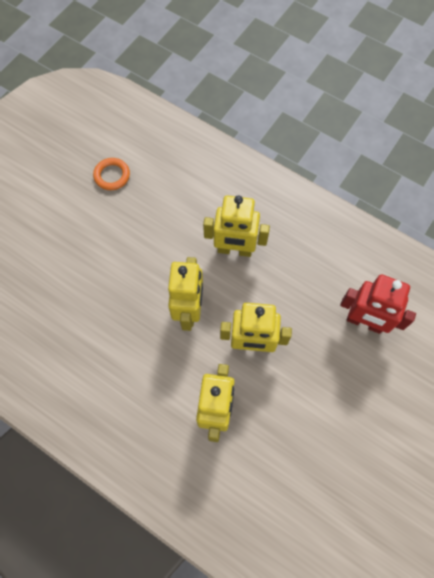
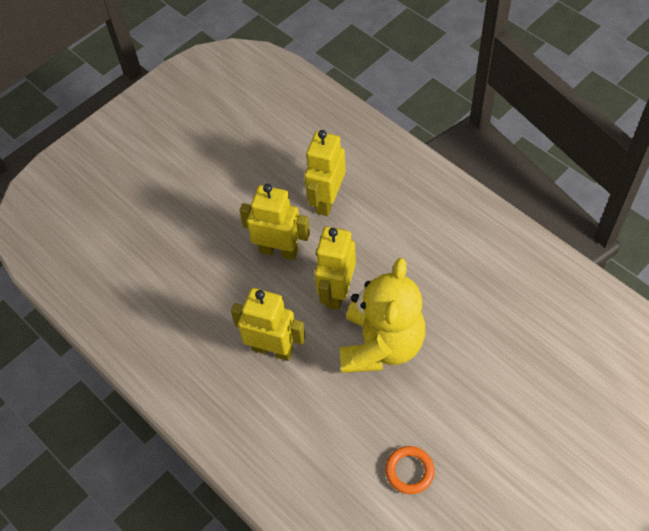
camera: 165 degrees left, 10 degrees down
(143, 267) = (381, 345): none -> yellow teddy bear
(364, 322) = (159, 256): red robot -> none

